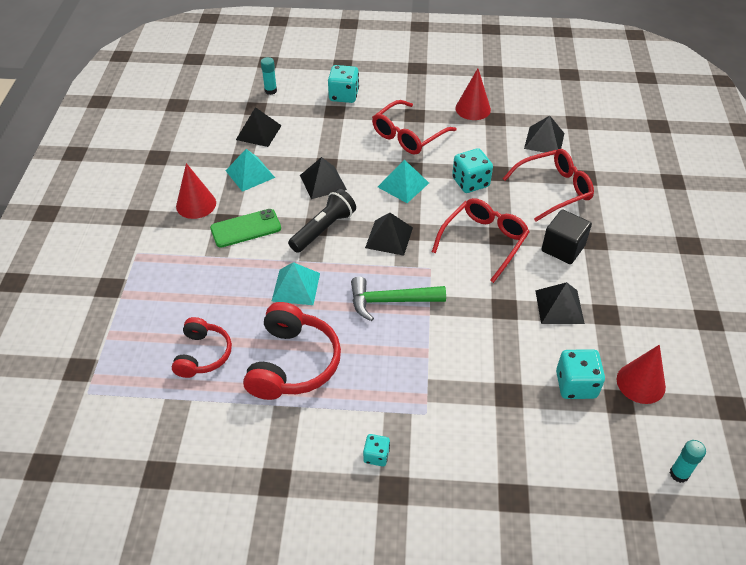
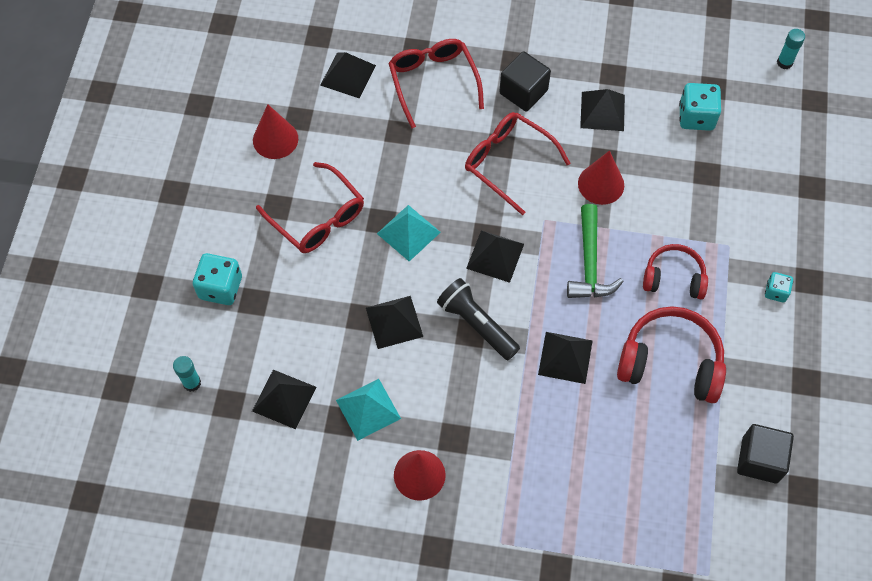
camera: 85 degrees left, 15 degrees up
(192, 436) = (759, 460): none -> black cube
(203, 354) = (658, 454): red headphones -> red headphones (674, 278)
(246, 228) = (468, 413): green phone -> none
(296, 287) = (565, 357): turquoise pyramid -> black pyramid
(470, 182) = (412, 162): turquoise dice -> none
(641, 383) = (693, 66): red cone -> red cone (601, 184)

